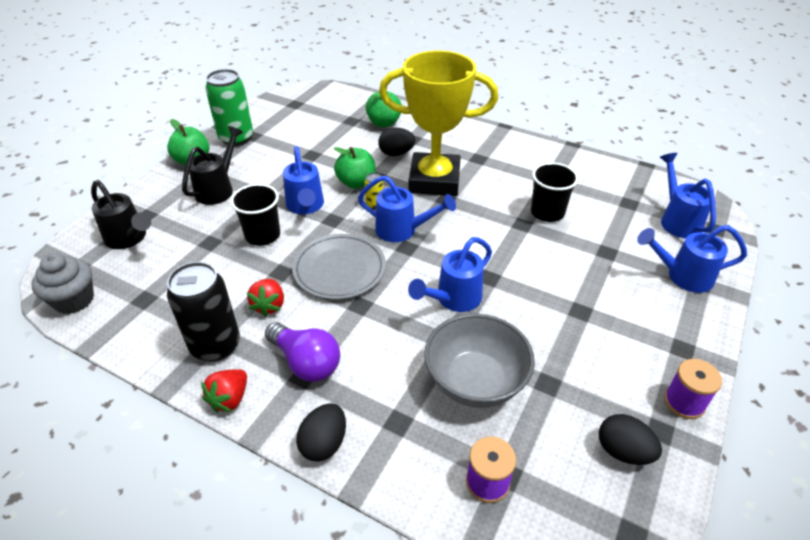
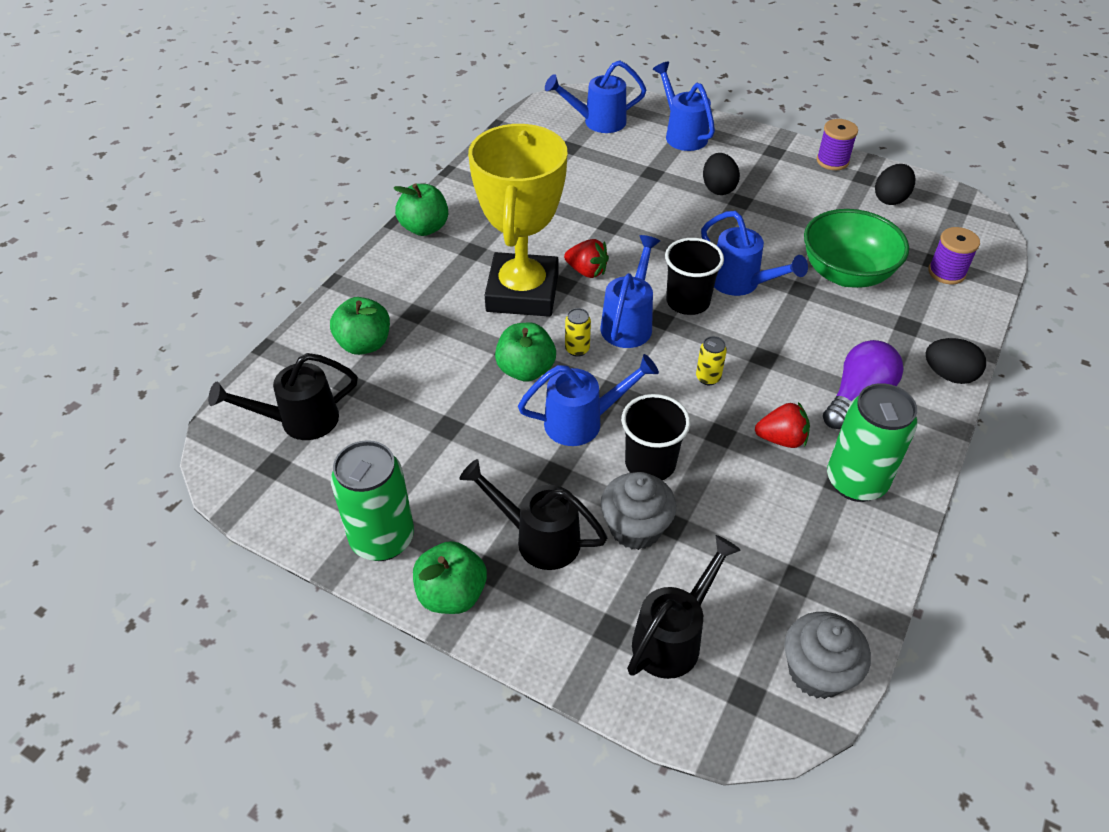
camera: 90 degrees left, 5 degrees up
(212, 227) = (635, 528): none -> grey cupcake
(215, 345) = (856, 482): black can -> green can
(230, 399) = (924, 455): red strawberry -> red strawberry (587, 271)
(324, 108) = (299, 421): none -> black watering can
(339, 269) = (708, 378): grey plate -> yellow can
(396, 153) = (453, 329): black egg -> black egg (718, 188)
(475, 381) = (846, 273): grey bowl -> green bowl
(500, 137) = (424, 228): none -> green apple
(547, 212) = (588, 205): black cup -> black cup (687, 301)
(683, 276) = (682, 134): blue watering can -> blue watering can turned 150 degrees clockwise

